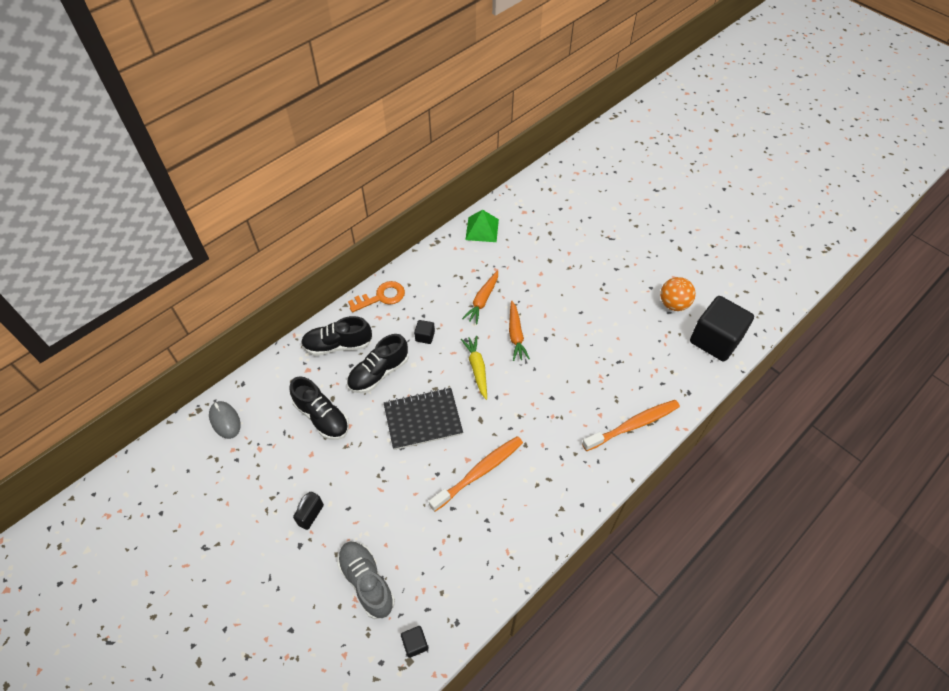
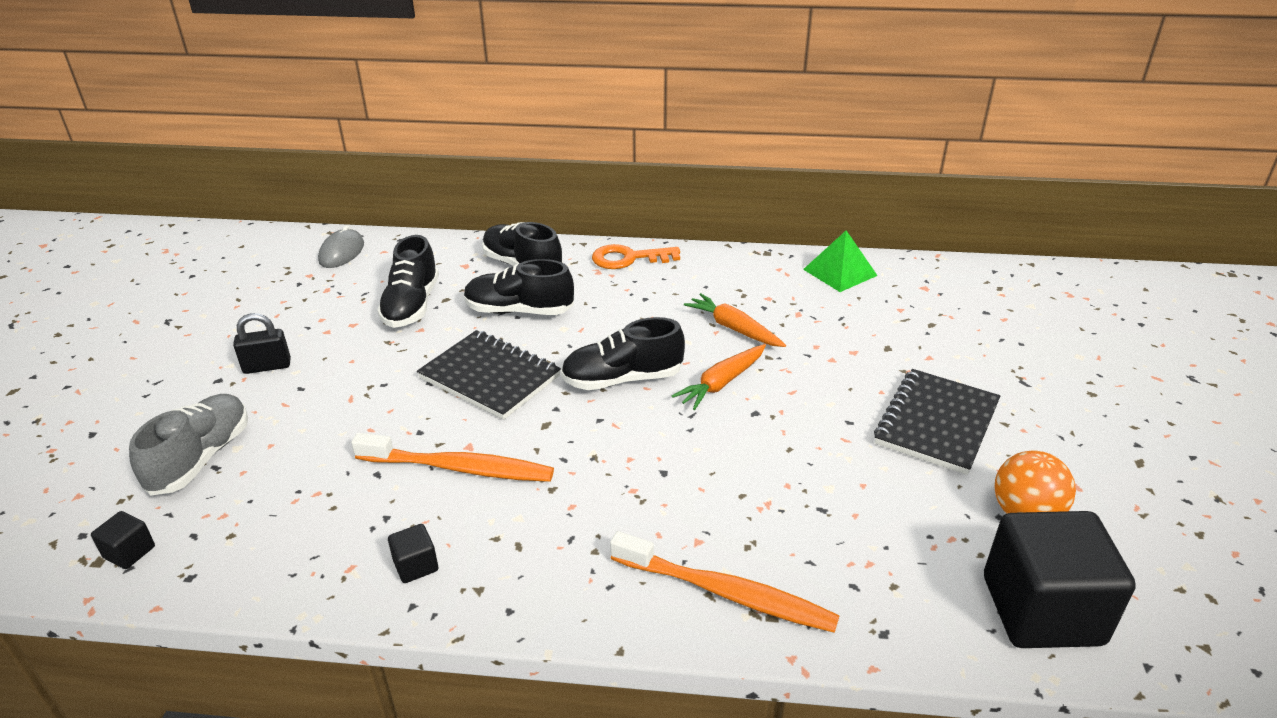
camera: 50 degrees right, 20 degrees down
(381, 297) = (628, 258): orange key -> orange key turned 150 degrees clockwise
(425, 336) = (616, 315): black cube -> black cube (416, 565)
(477, 368) = (622, 379): yellow carrot -> black shoe
(482, 300) = (734, 328): orange carrot -> orange carrot turned 60 degrees clockwise
(607, 286) = (936, 423): none -> black notebook

